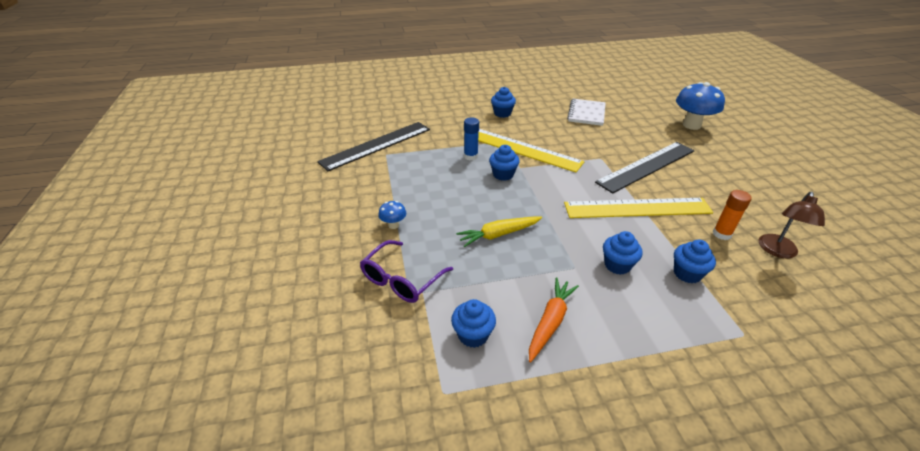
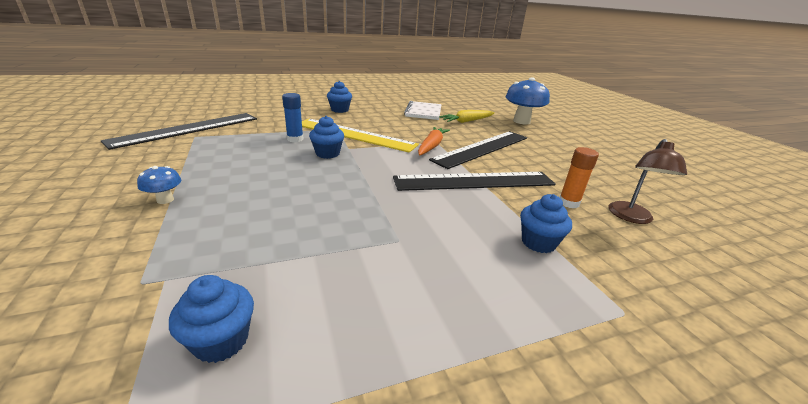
camera: 10 degrees left, 10 degrees down
(401, 280) = (138, 264): purple glasses -> none
(498, 234) = (306, 207): yellow carrot -> yellow carrot (467, 121)
(550, 322) = (354, 312): orange carrot -> orange carrot (431, 146)
(617, 265) = (453, 236): blue cupcake -> none
(637, 208) = (475, 181): yellow ruler -> black ruler

